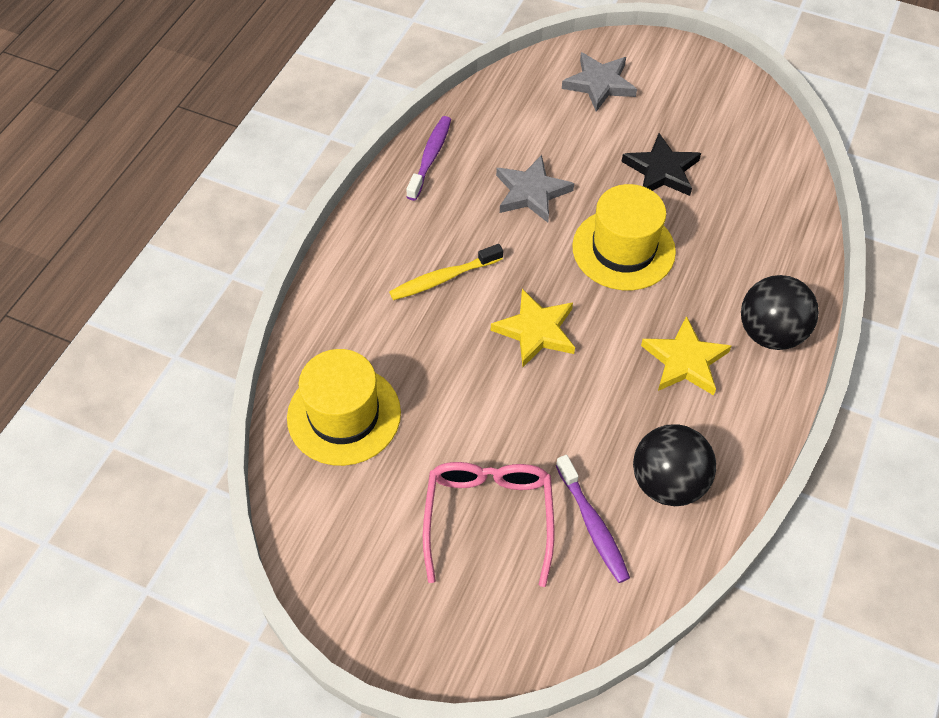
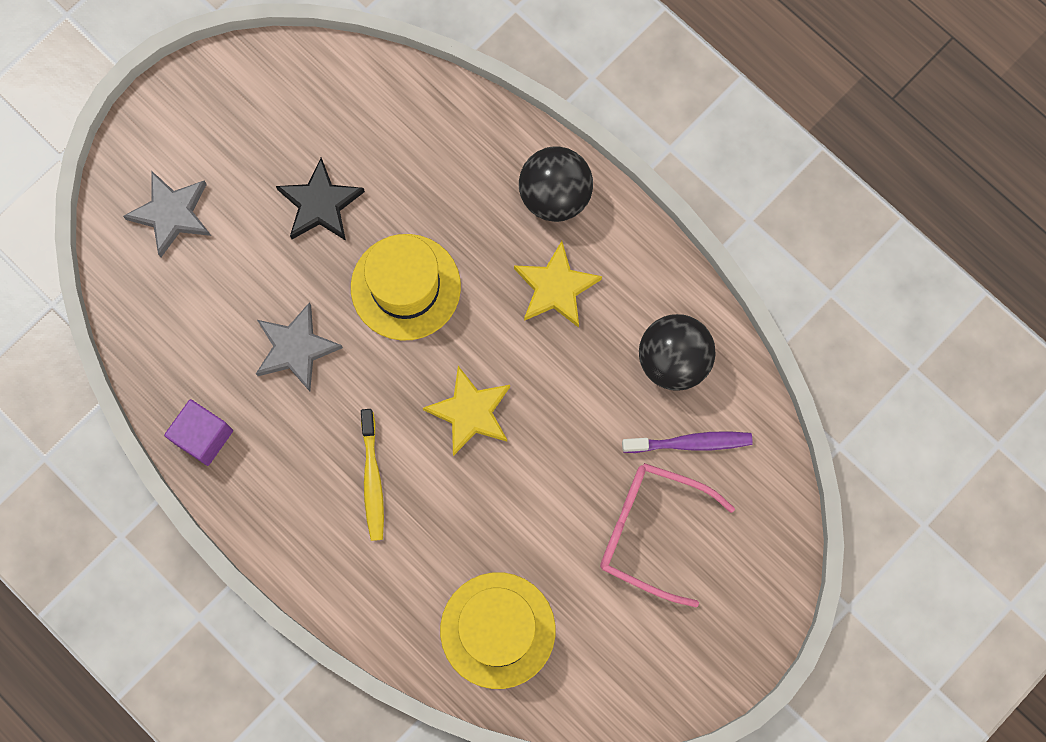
camera: 70 degrees left, 20 degrees up
(430, 157) = (203, 436): purple toothbrush -> purple cube

